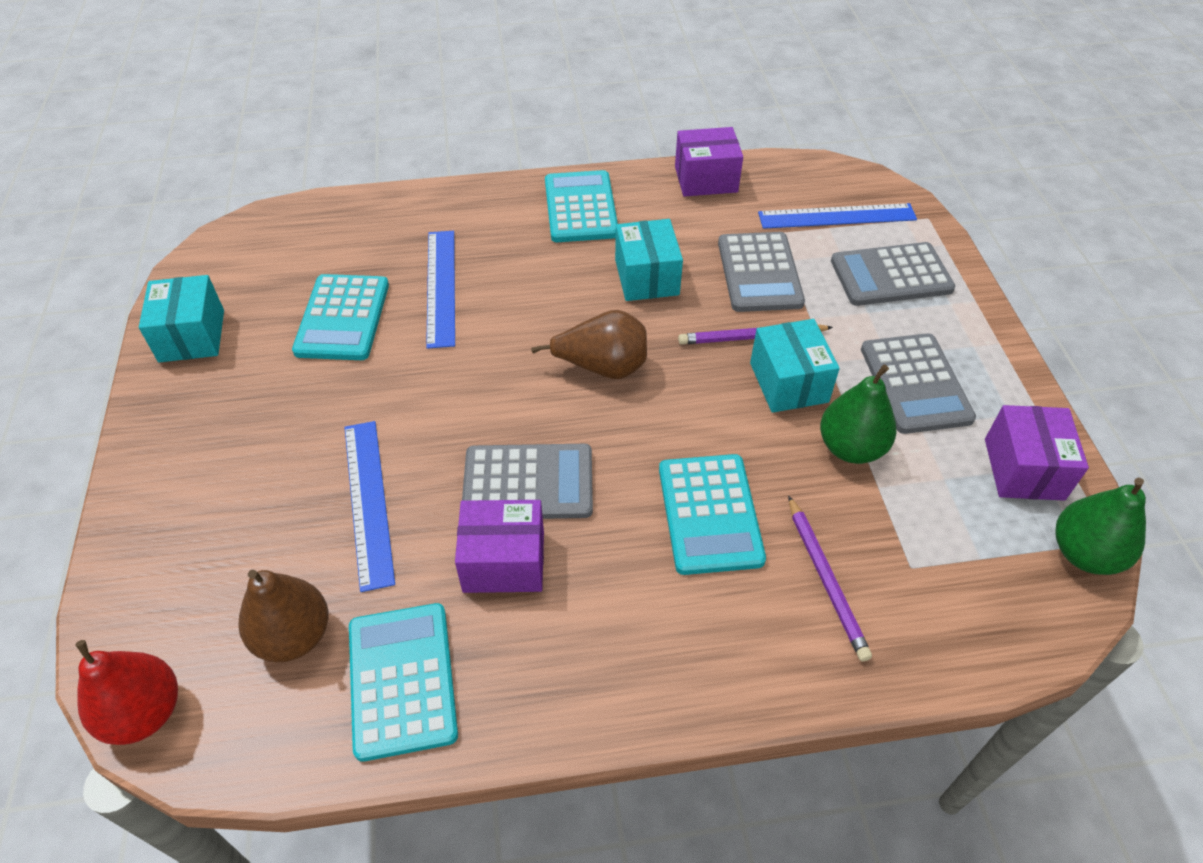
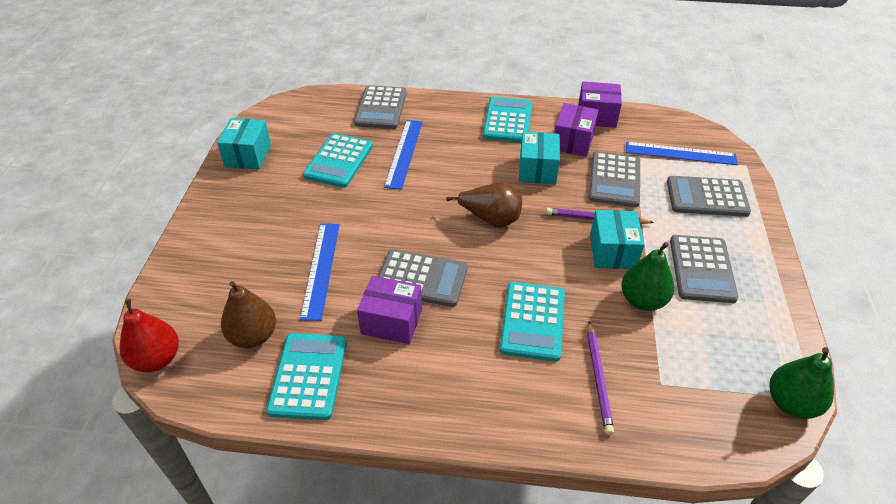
camera: 15 degrees right, 5 degrees down
(383, 220) = (381, 108): none -> grey calculator
(1024, 469) = (763, 339): purple box -> purple box (573, 141)

